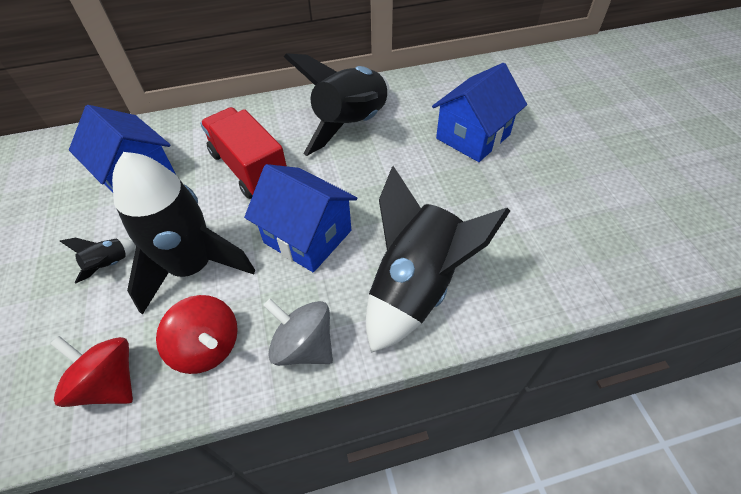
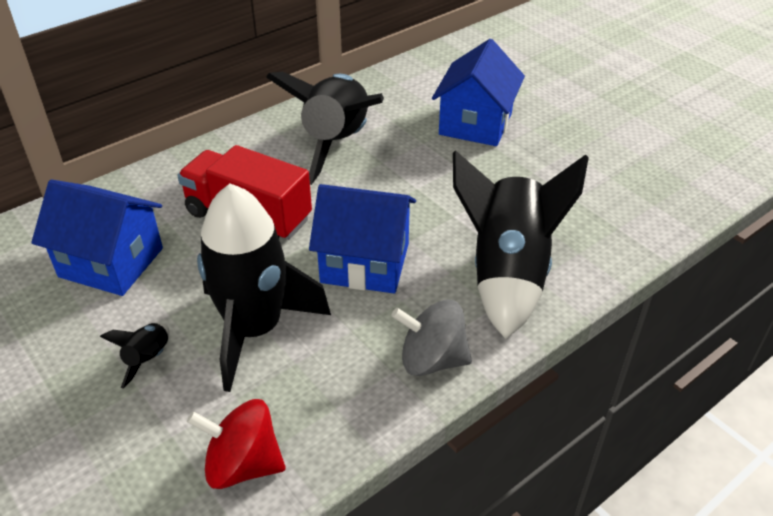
camera: 25 degrees left, 10 degrees down
(208, 347) = (330, 395): red spinning top -> none

